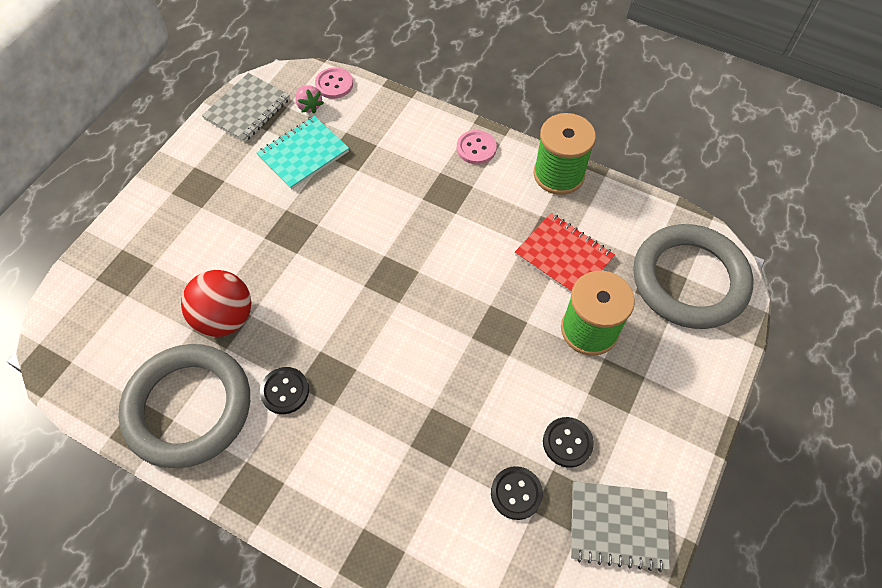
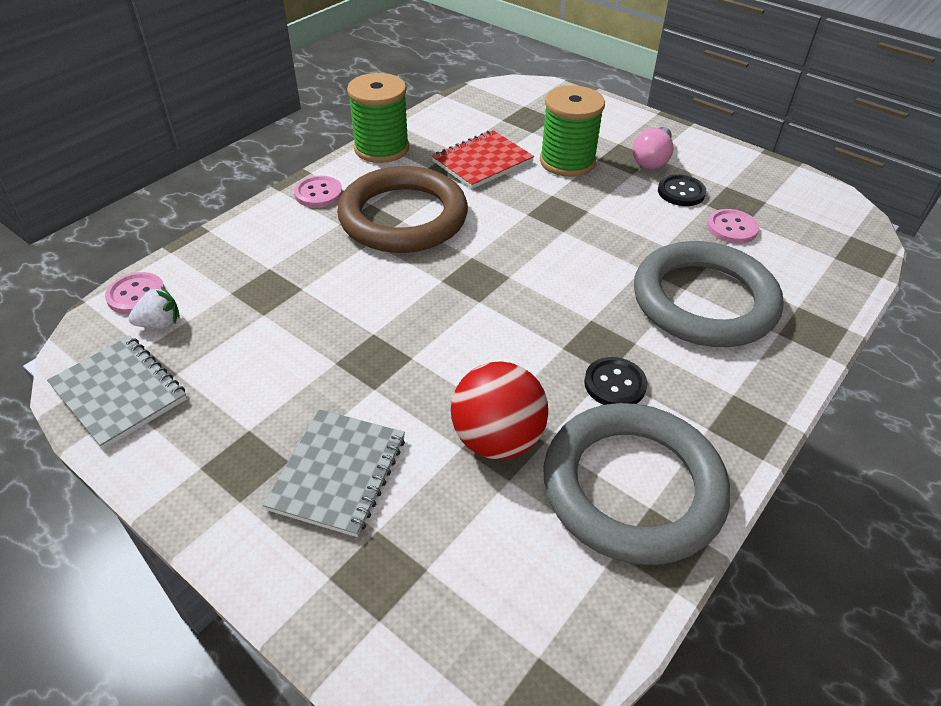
camera: 80 degrees left, 15 degrees down
(303, 154) = (246, 336): turquoise notebook -> none
(309, 106) = (160, 323): pink strawberry -> white strawberry
(460, 213) = (403, 217): none -> brown ring
(516, 493) = (732, 228): black button -> pink button
(618, 526) = (756, 180): grey notebook -> grey notebook (338, 473)
(622, 412) = (652, 159): none -> pink light bulb
(689, 280) = (527, 105): grey ring -> grey ring (704, 301)

